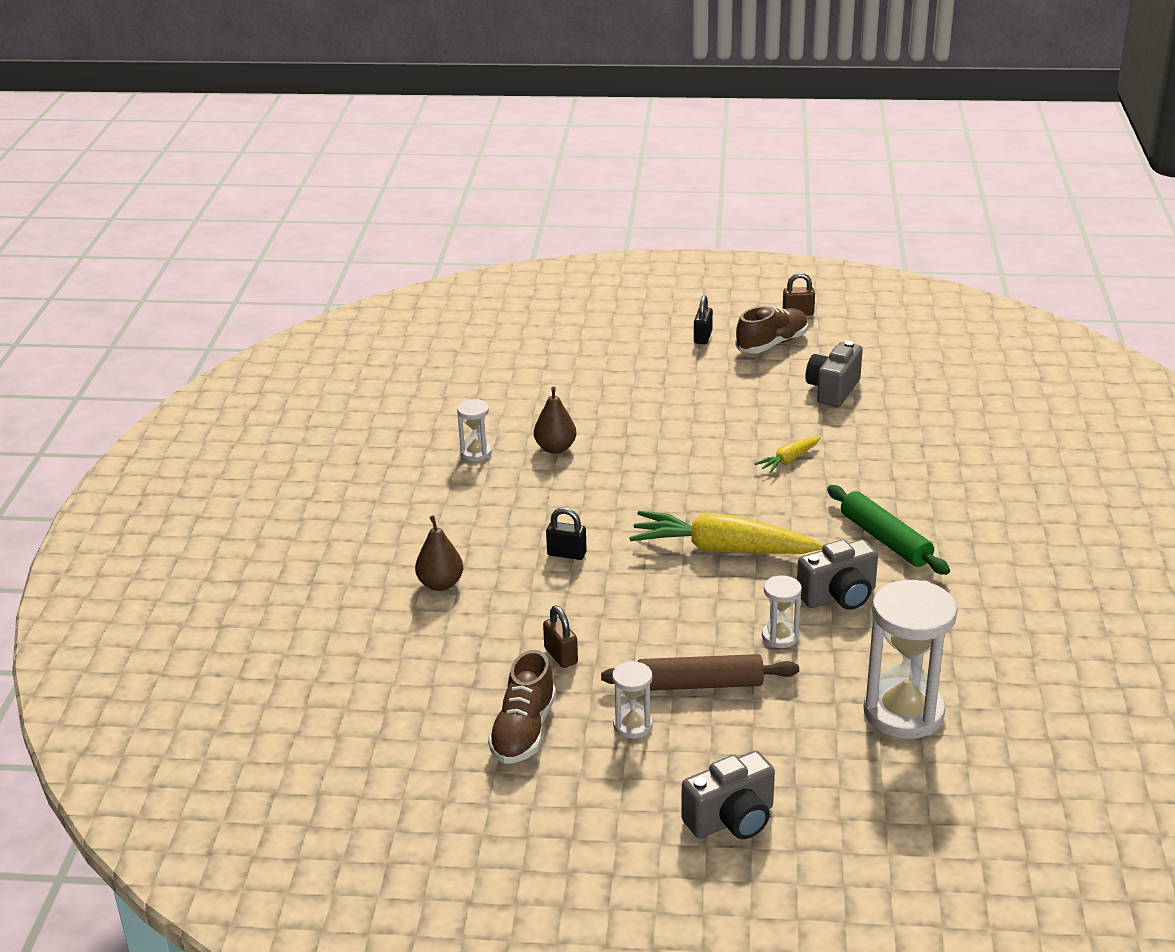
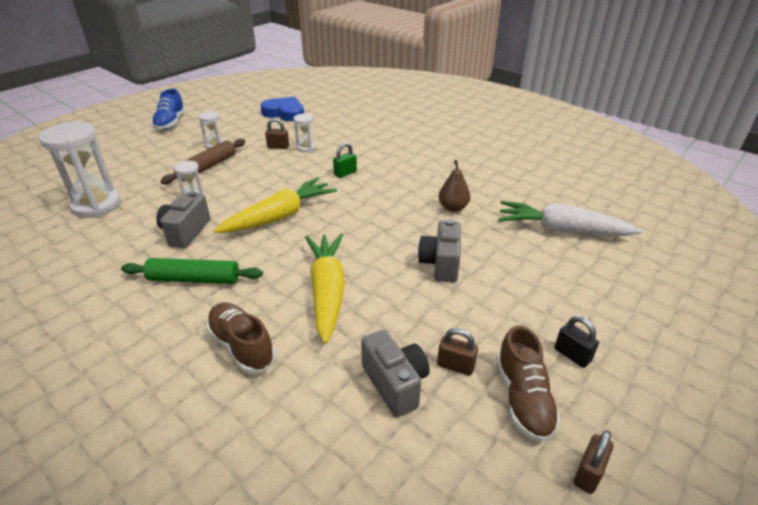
camera: 125 degrees right, 5 degrees up
(426, 730) = (284, 113): none -> blue heart
(440, 584) = (367, 139): brown pear -> none
(476, 453) = (476, 182): white hourglass -> white hourglass (306, 148)
(523, 379) = (561, 230): none -> white carrot
(523, 731) = (252, 127): brown shoe -> brown shoe (242, 346)
(566, 554) = (345, 173): black padlock -> green padlock
(620, 851) = (170, 123): none -> blue shoe
(731, 820) = (139, 144): grey camera -> grey camera (440, 264)
(781, 374) = (455, 366): none -> brown padlock
(788, 460) = (327, 291): yellow carrot -> yellow carrot, size x2.10

